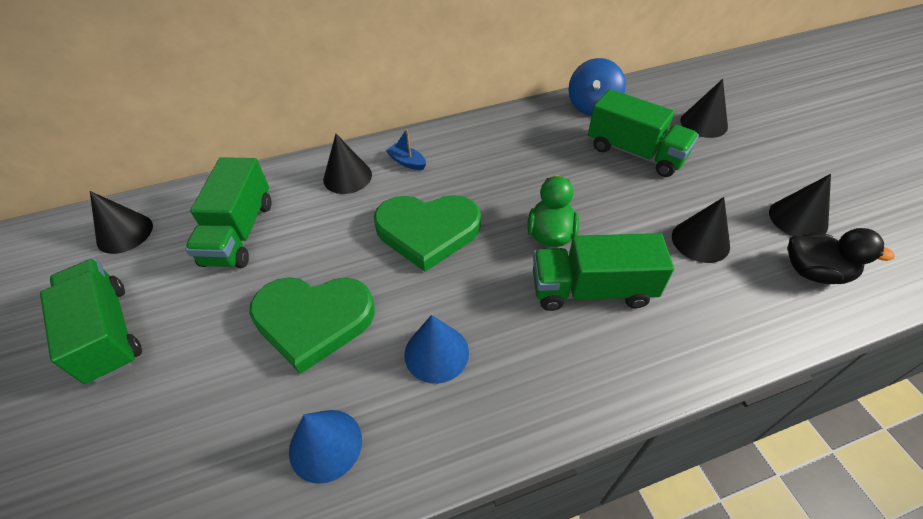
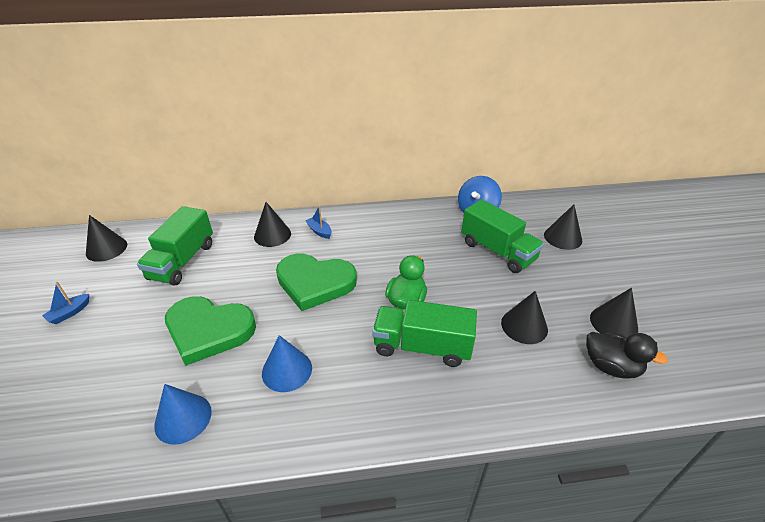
camera: 10 degrees right, 10 degrees down
(108, 333) = (69, 313): green truck -> blue boat

